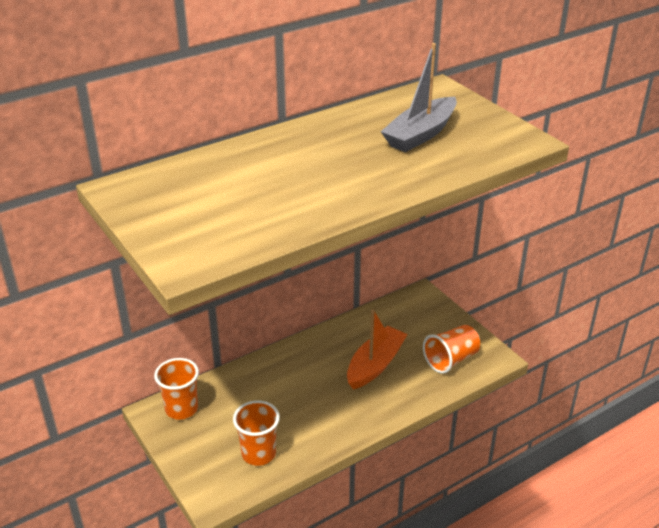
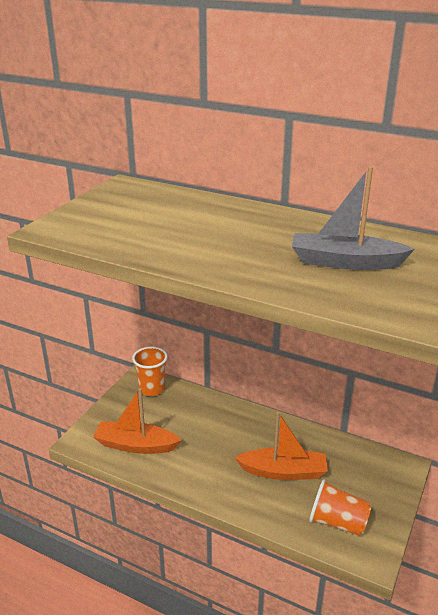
camera: 60 degrees right, 5 degrees down
(258, 454) = (136, 445): orange cup -> orange boat

